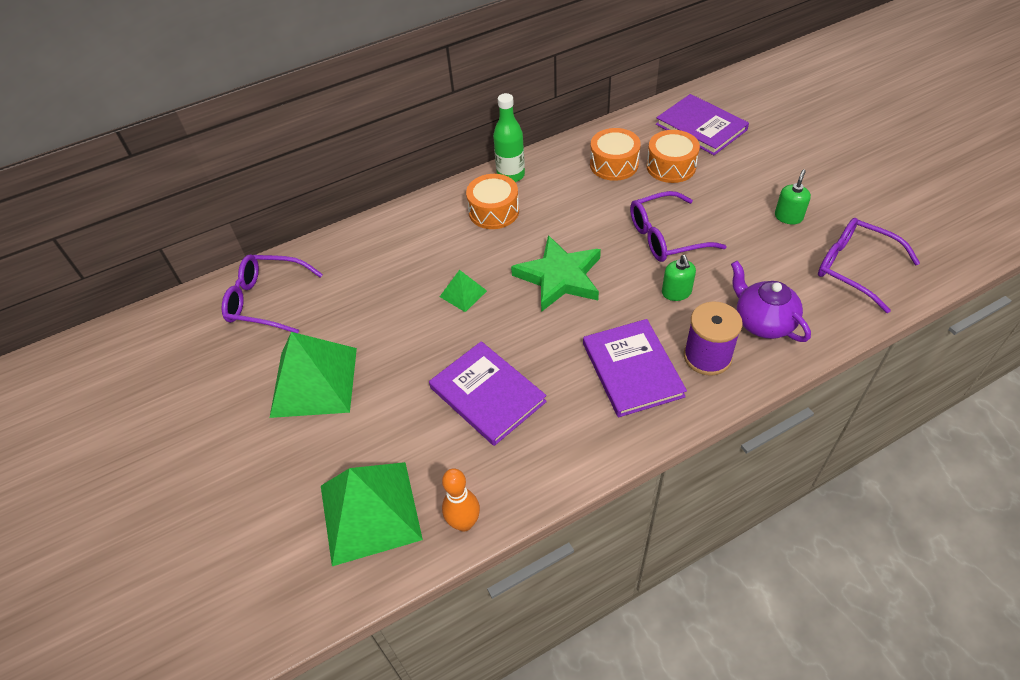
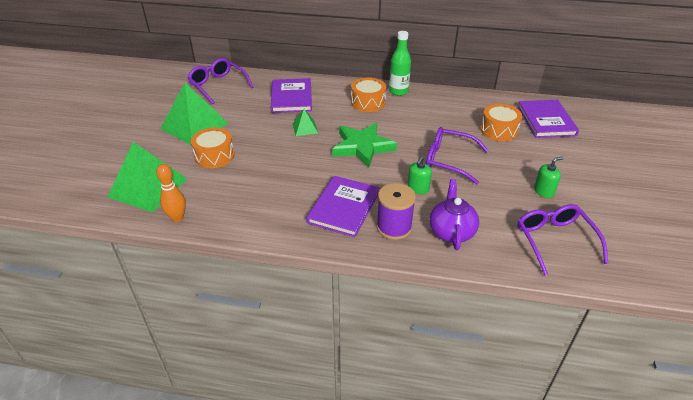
camera: 35 degrees right, 10 degrees down
(487, 395) = (258, 175): purple book -> purple book (291, 98)
(614, 164) = (464, 113): orange drum -> orange drum (214, 156)

